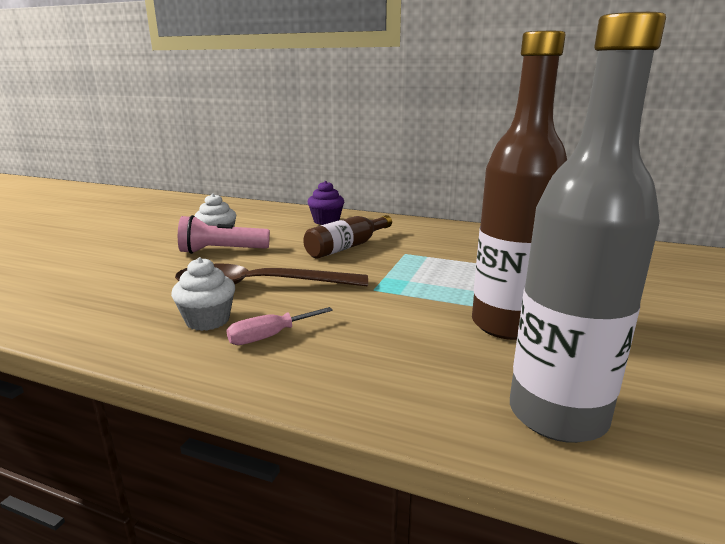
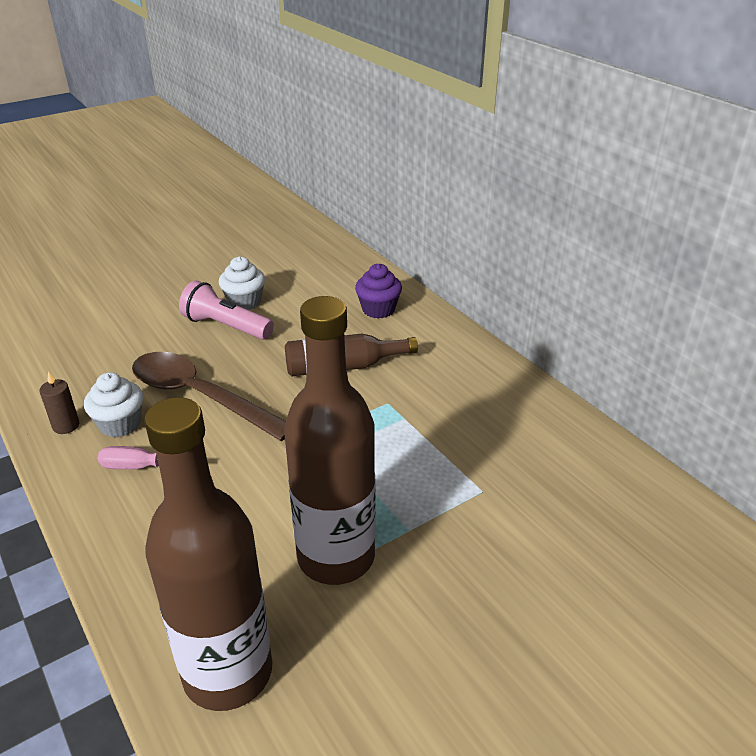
camera: 35 degrees right, 15 degrees up
(148, 338) = (66, 426): none -> brown candle
(557, 415) = (228, 672): grey bottle -> brown bottle

